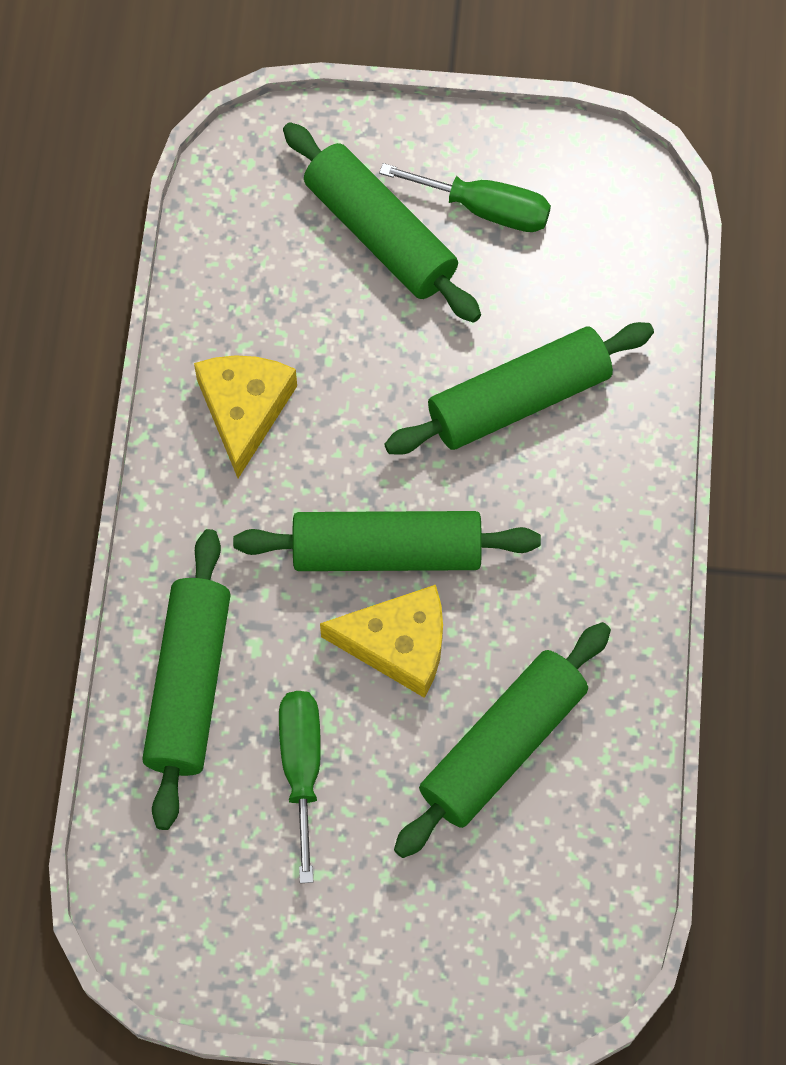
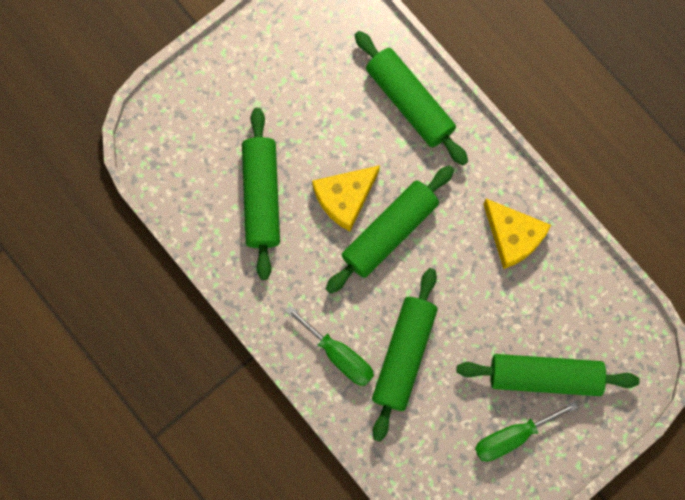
camera: 135 degrees right, 10 degrees up
(301, 768) = (332, 113): green screwdriver -> green screwdriver (339, 355)

